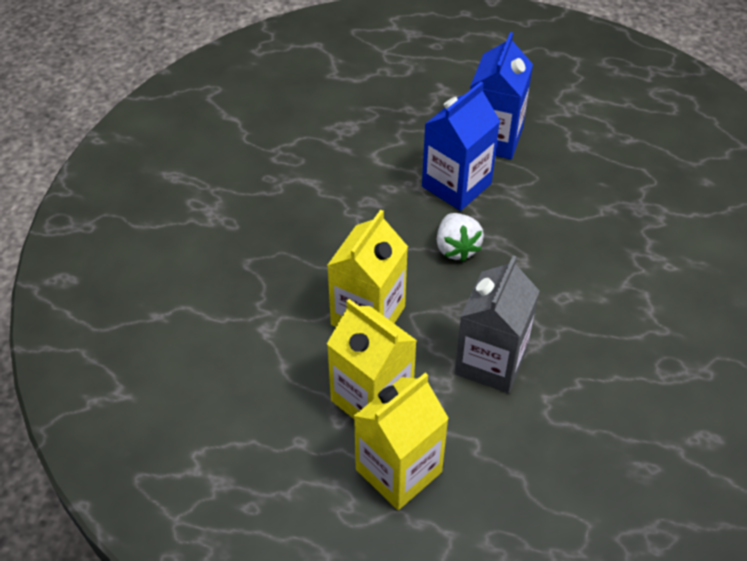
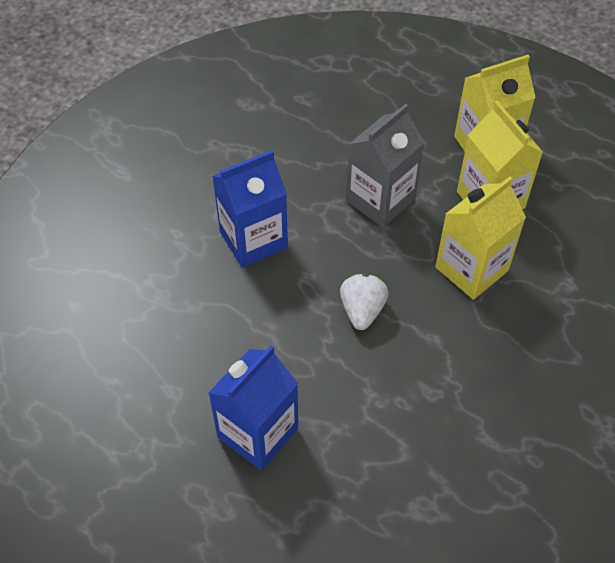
camera: 160 degrees left, 5 degrees up
(456, 185) = (329, 382): blue carton -> blue carton (253, 239)

